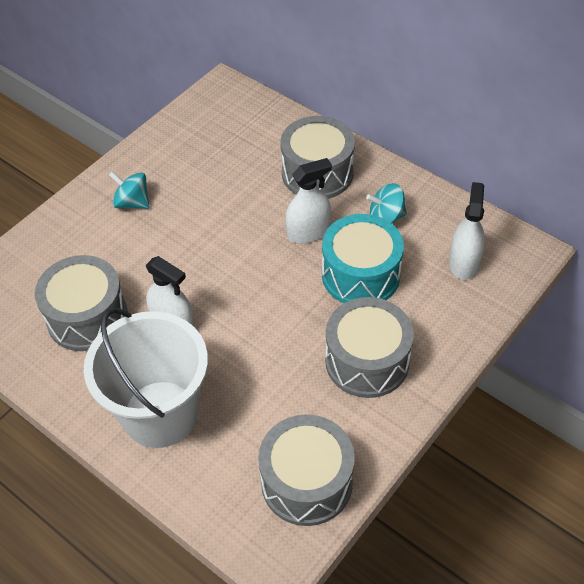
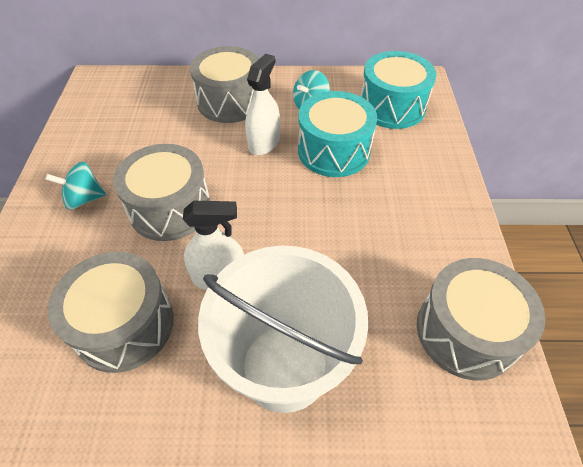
camera: 40 degrees left, 0 degrees up
(367, 361) = (404, 206): grey drum -> grey drum (170, 208)
(463, 263) = (392, 107): white spray bottle -> turquoise drum

